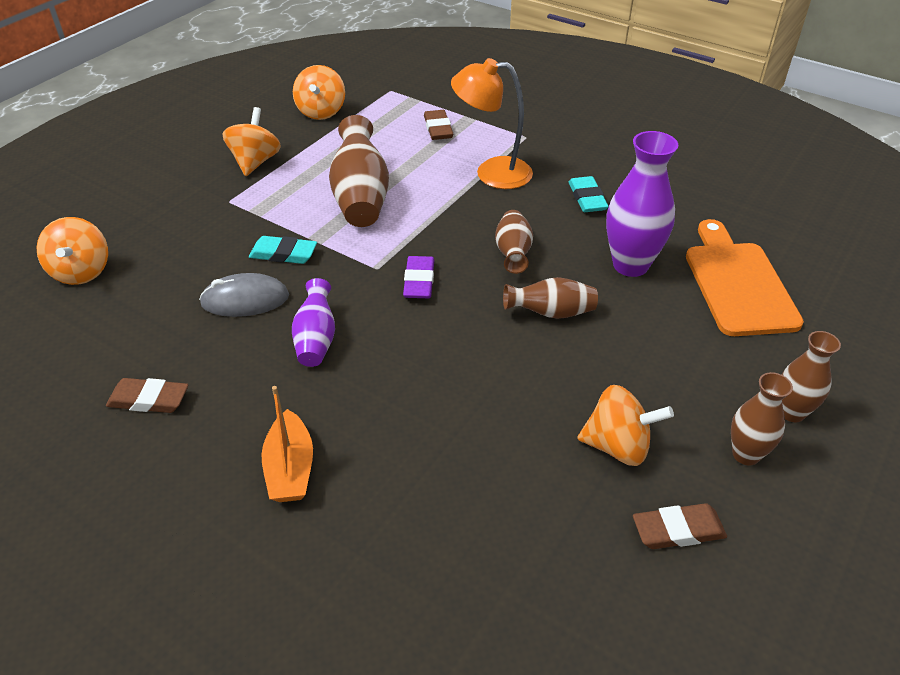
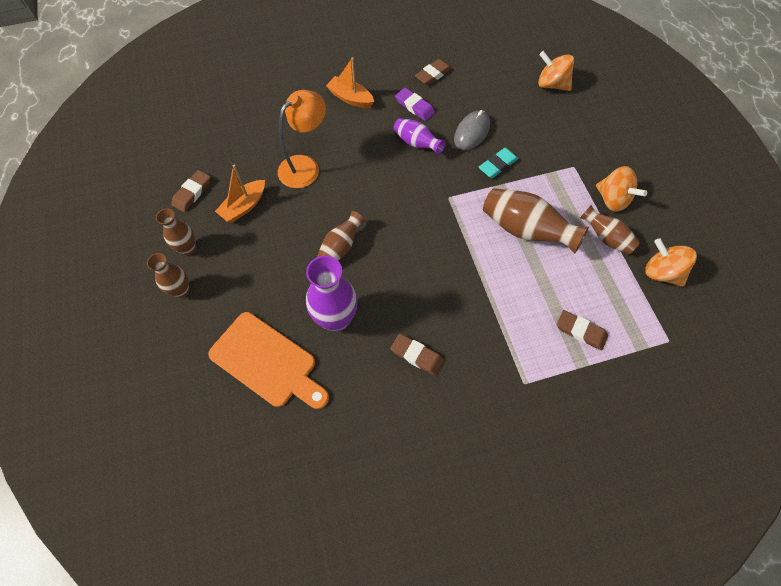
camera: 130 degrees right, 20 degrees up
(419, 281) = (420, 208): purple eraser -> purple eraser (414, 106)
(492, 173) = (493, 321): orange lamp -> orange lamp (305, 166)
(513, 253) = (402, 268): brown vase -> brown vase (606, 238)
(587, 198) = (416, 355): turquoise eraser -> brown eraser
(618, 446) = (244, 206): orange spinning top -> orange boat

